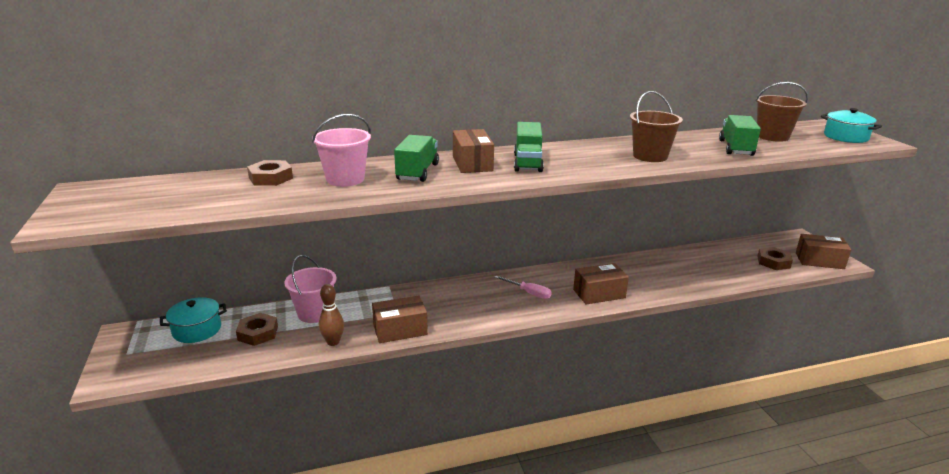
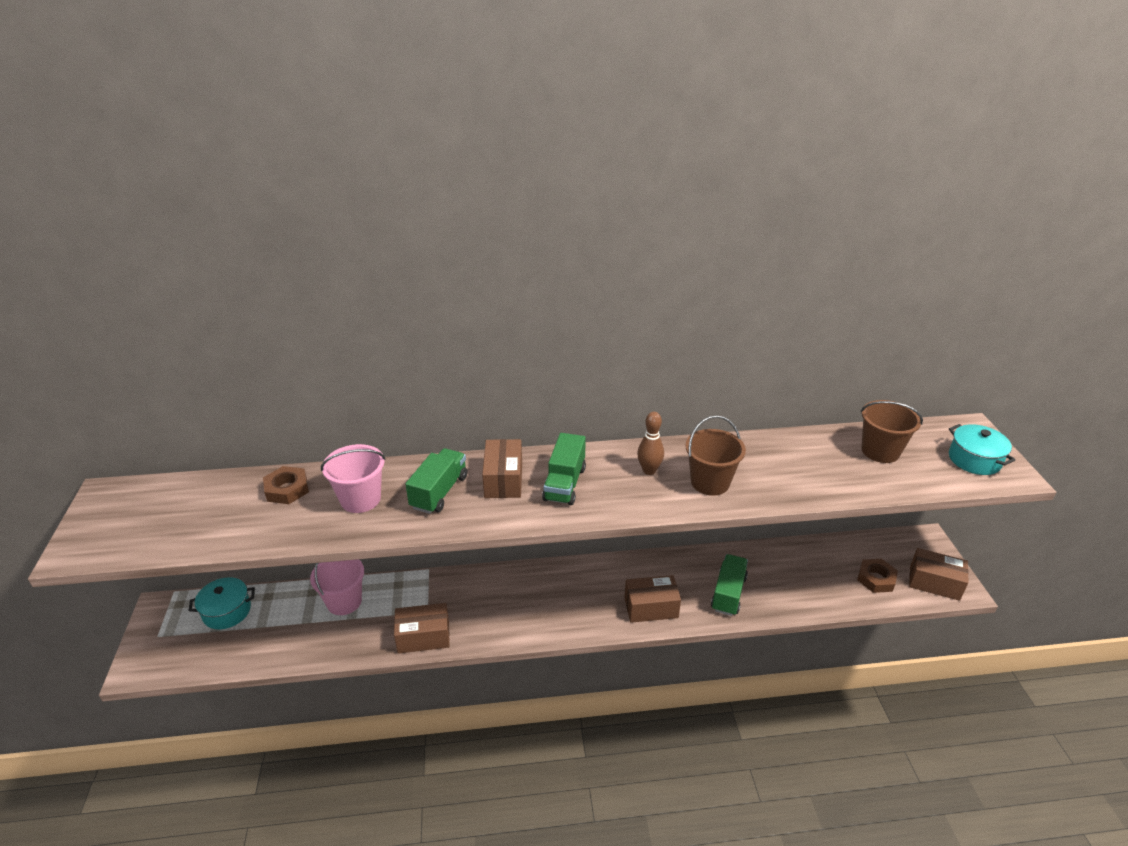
camera: 10 degrees right, 10 degrees up
(258, 333) = (283, 623): brown nut -> none
(333, 342) = (353, 646): brown bowling pin -> brown bowling pin (649, 470)
(528, 293) = (574, 597): pink screwdriver -> none
(736, 148) = (821, 474): green truck -> green truck (728, 593)

